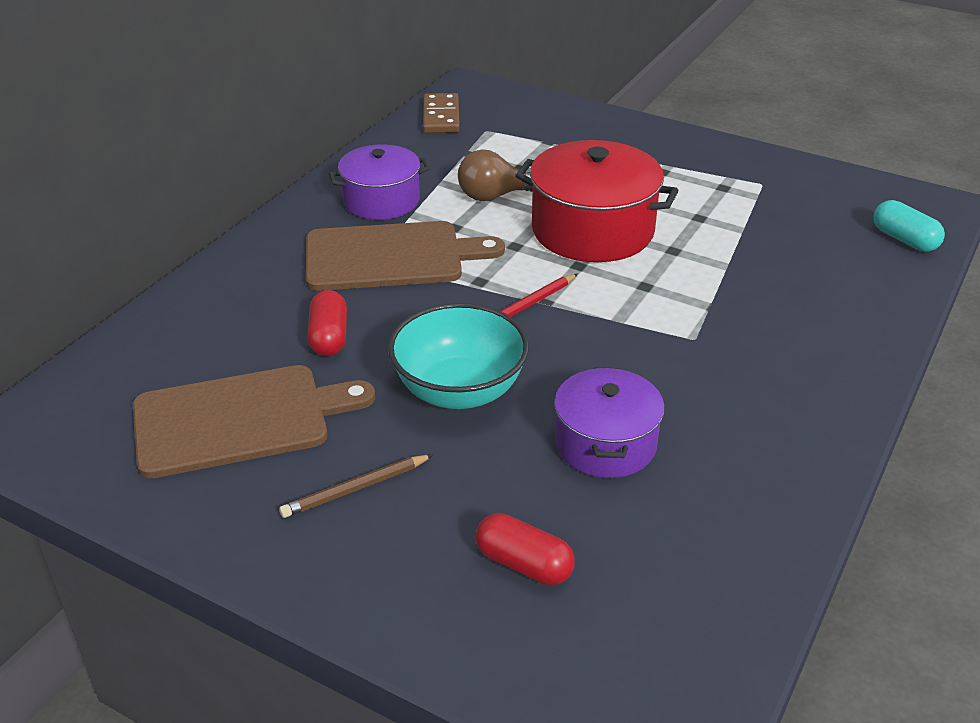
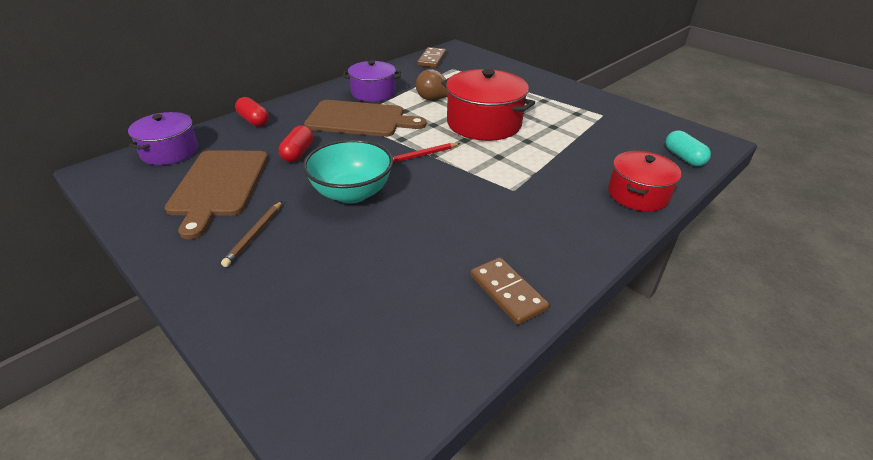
camera: 15 degrees right, 0 degrees up
(239, 419) = (219, 185): brown cutting board -> brown cutting board turned 90 degrees clockwise
(355, 489) = (254, 235): brown pencil -> brown pencil turned 60 degrees counterclockwise
(524, 564) = (324, 301): red capsule -> red capsule (253, 120)
(605, 444) = (421, 239): purple pot -> purple pot (170, 151)
(762, 496) = (508, 292): none -> brown domino
(866, 312) = (638, 194): none -> red pot

